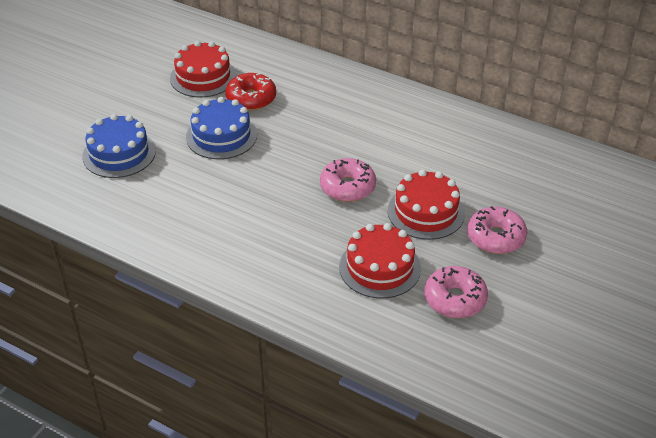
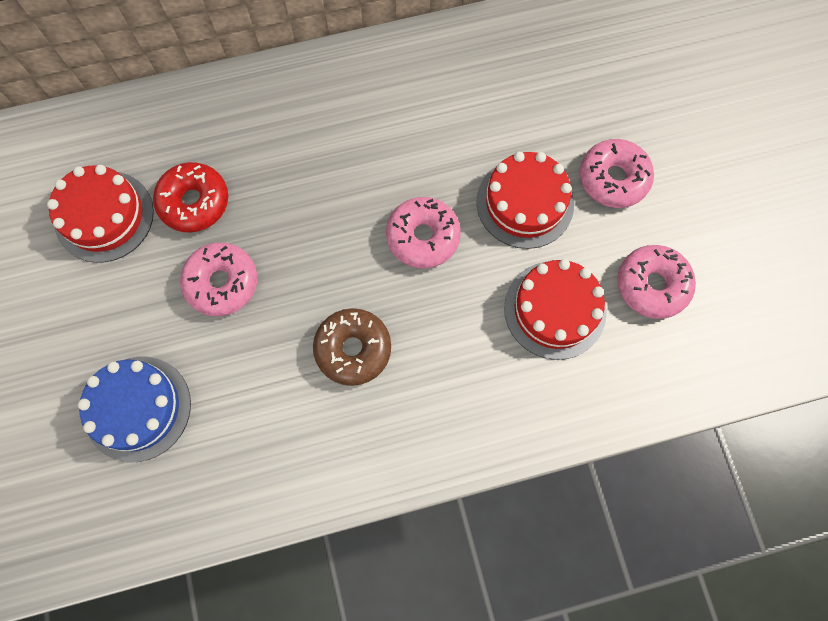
camera: 45 degrees left, 30 degrees up
(221, 136) = (222, 283): blue cake -> pink donut
(248, 205) = (353, 349): none -> brown donut

